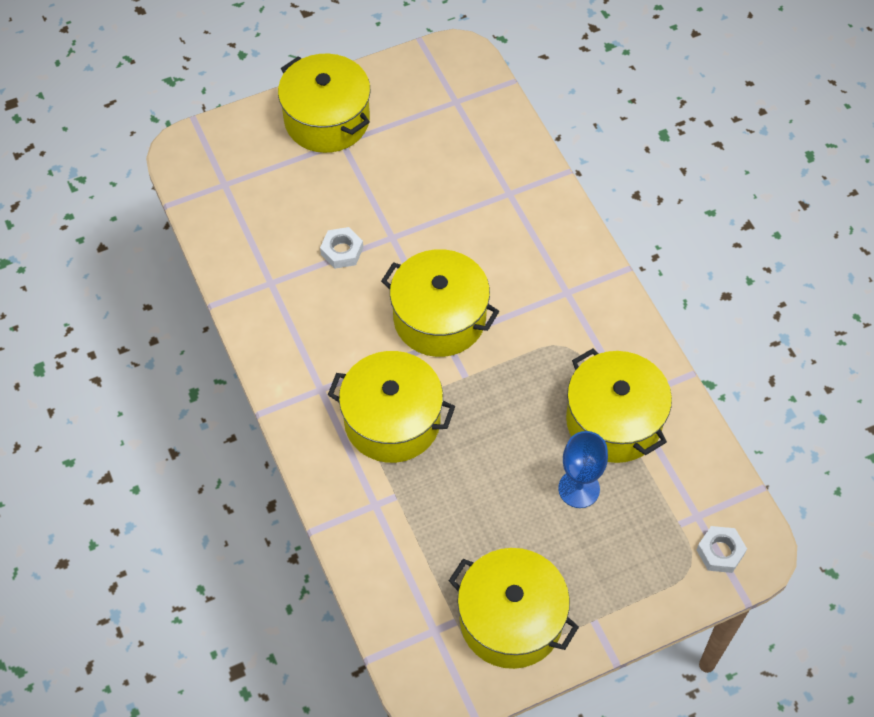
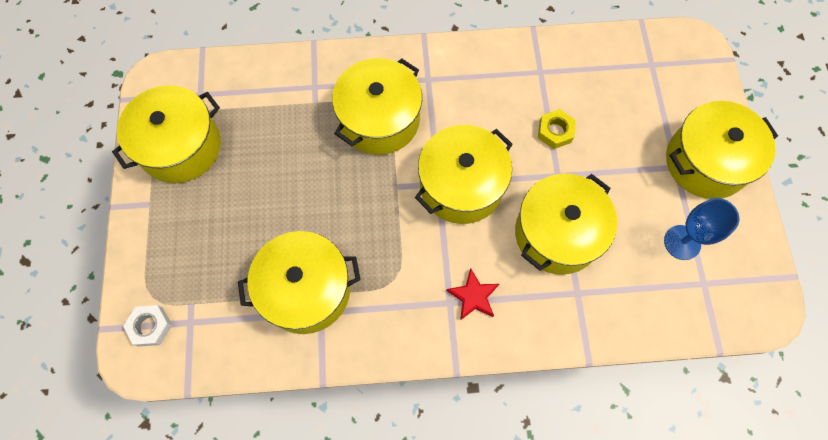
camera: 110 degrees right, 10 degrees up
(342, 251) = (555, 132): white nut -> yellow nut
(456, 222) = (557, 233): none -> yellow pot
(551, 274) = (473, 296): none -> red star
(579, 489) = (259, 236): blue goblet -> blue goblet (682, 242)

